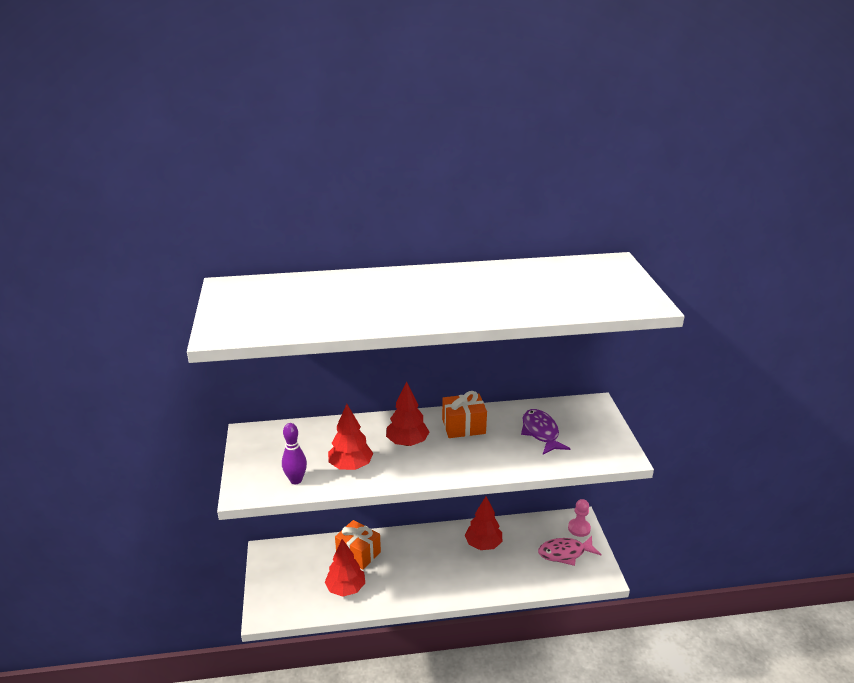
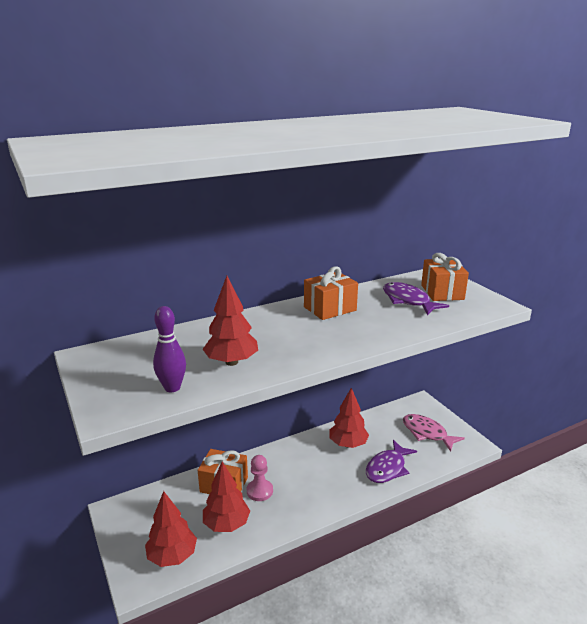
camera: 20 degrees left, 5 degrees down
(407, 442) = (281, 331): red tree -> red tree (172, 556)
(506, 577) = (387, 468): none -> purple fish
(565, 553) = (427, 433): pink fish -> pink fish turned 75 degrees clockwise
(579, 528) = (425, 410): pink pawn -> pink pawn (259, 491)
(582, 429) = (442, 292): none -> orange gift

